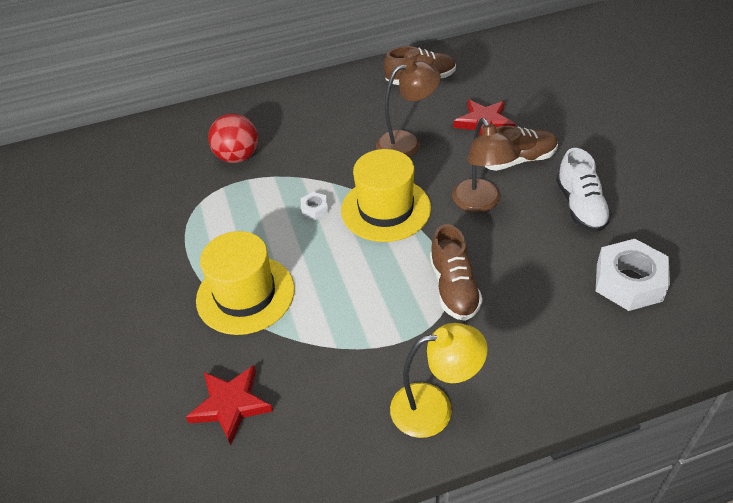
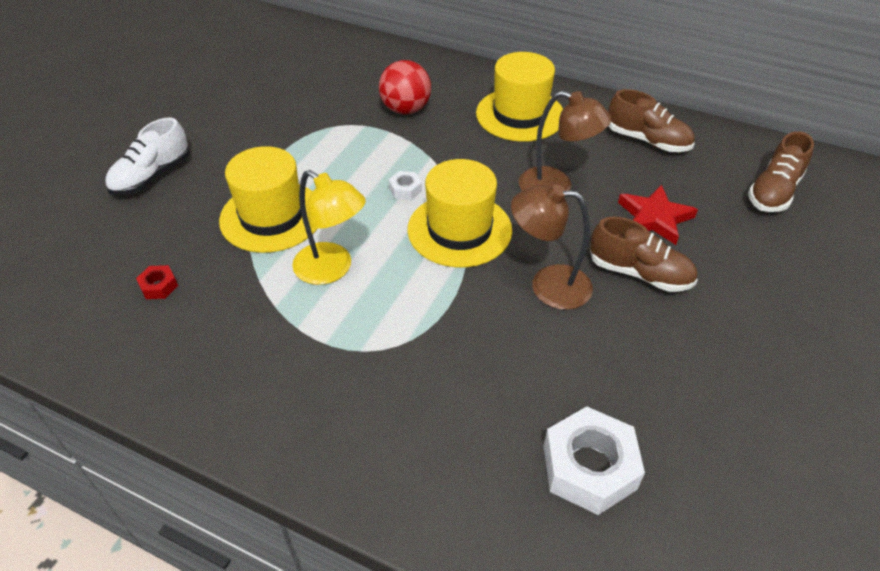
camera: 40 degrees right, 0 degrees up
(231, 405) = (159, 286): red star -> red nut
(322, 111) = (520, 115): none -> yellow hat
(434, 408) = (275, 415): yellow lamp -> yellow lamp (332, 269)
(454, 287) = (423, 336): brown shoe -> brown shoe (774, 192)
(480, 203) = (548, 285): brown lamp -> brown lamp turned 75 degrees clockwise
(580, 206) = (642, 361): white shoe -> white shoe (152, 176)

